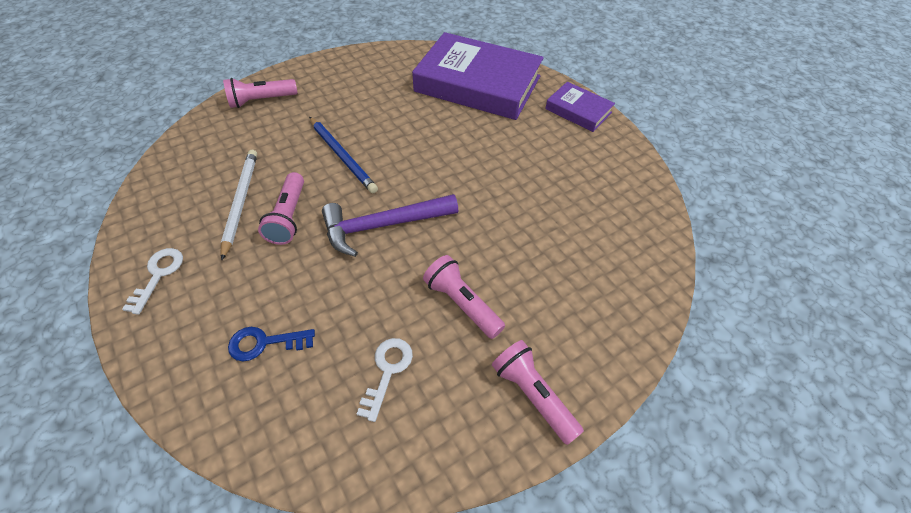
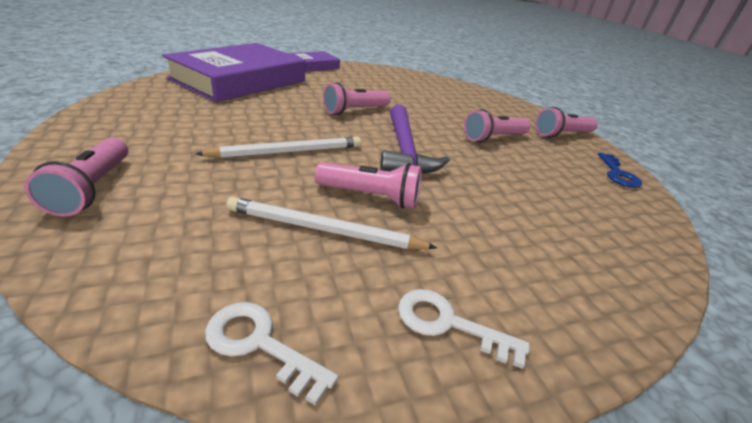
camera: 80 degrees left, 20 degrees down
(265, 343) = (549, 232): blue key -> blue key (617, 174)
(342, 156) = (288, 151): blue pencil -> white pencil
(387, 371) = (560, 175): white key -> white key (260, 344)
(459, 174) = (355, 111): none -> pink flashlight

